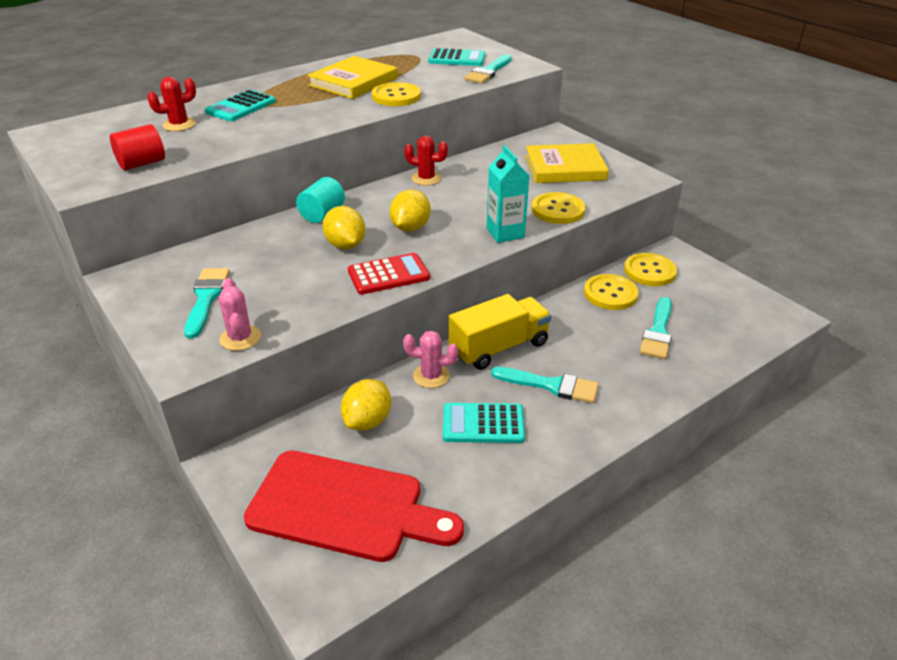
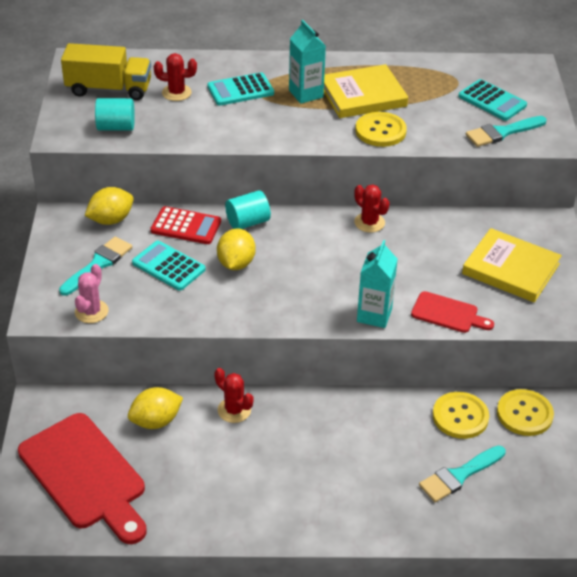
camera: 35 degrees right, 5 degrees up
(142, 163) = (116, 127): red cylinder -> turquoise cylinder
(304, 93) = (306, 94): none -> turquoise carton
(388, 275) = (240, 309): red calculator -> red calculator (186, 226)
(410, 228) = (302, 271): yellow lemon -> yellow lemon (111, 220)
(431, 376) = (234, 410): pink cactus -> red cactus
(483, 424) = (233, 471): turquoise calculator -> turquoise calculator (168, 266)
(499, 347) = (310, 415): yellow truck -> yellow truck (109, 89)
(551, 385) = (315, 470): turquoise brush -> none
(558, 210) = (448, 313): yellow button -> red cutting board

